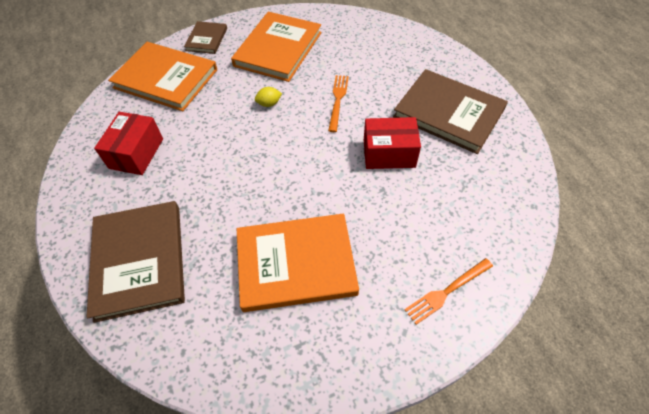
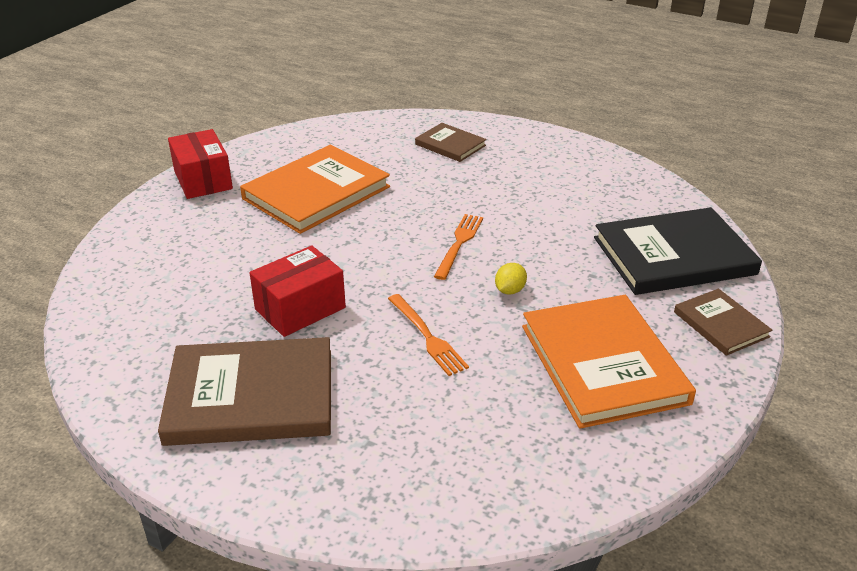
camera: 140 degrees right, 20 degrees down
(136, 153) = (573, 190): red box -> red box (203, 180)
(139, 261) = (450, 145): brown book -> brown book, size x0.52
(166, 79) = (673, 256): orange book -> black book
(446, 292) = (158, 231): orange fork -> orange fork (459, 243)

